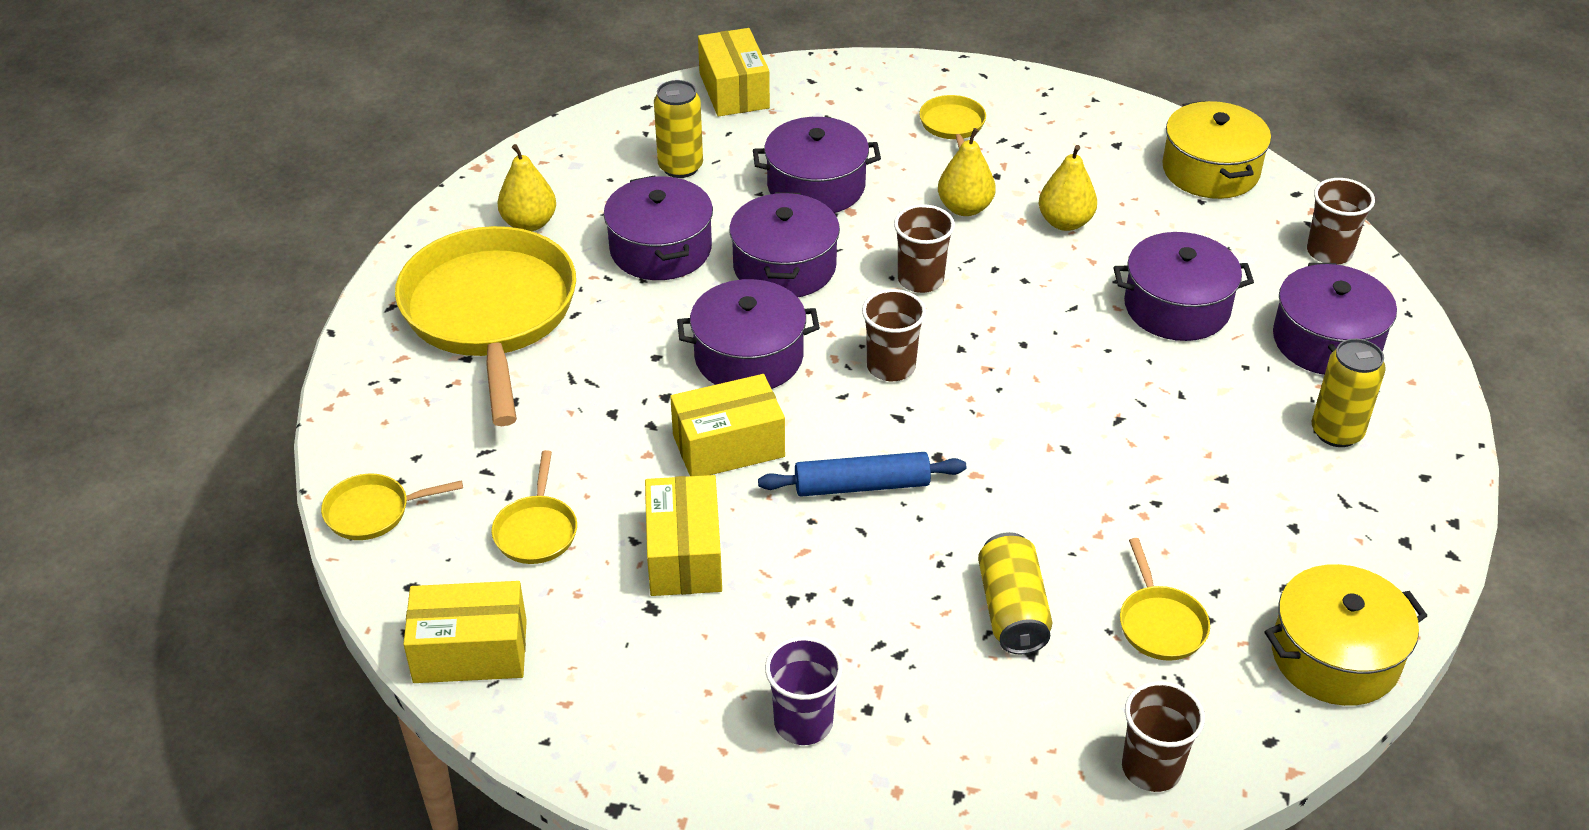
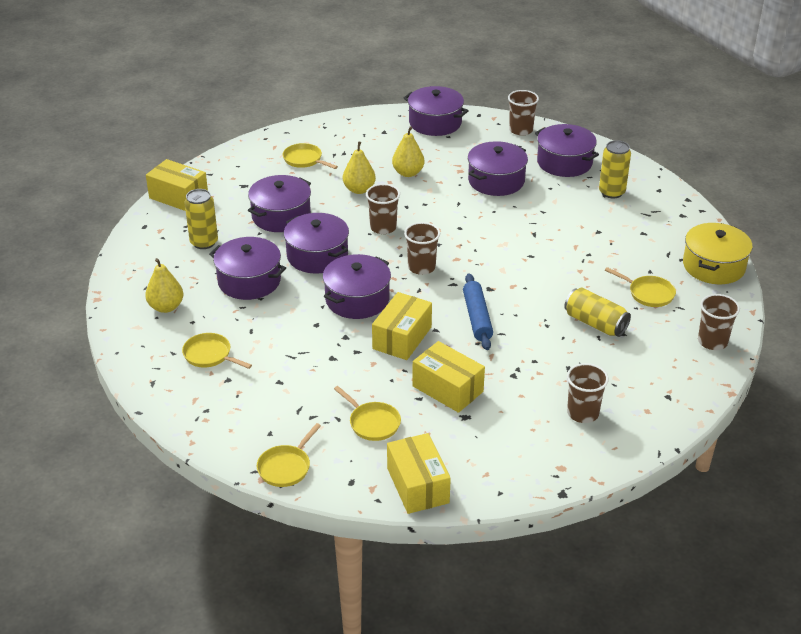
camera: 45 degrees left, 5 degrees down
(470, 651) = (417, 485): yellow box -> yellow box turned 60 degrees counterclockwise
(490, 315) = (210, 355): yellow pan -> yellow pan, size x0.42
(803, 723) = (583, 413): purple cup -> brown cup
(862, 486) = (477, 317): blue rolling pin -> blue rolling pin turned 45 degrees counterclockwise
(1210, 170) = (435, 123): yellow pot -> purple pot

